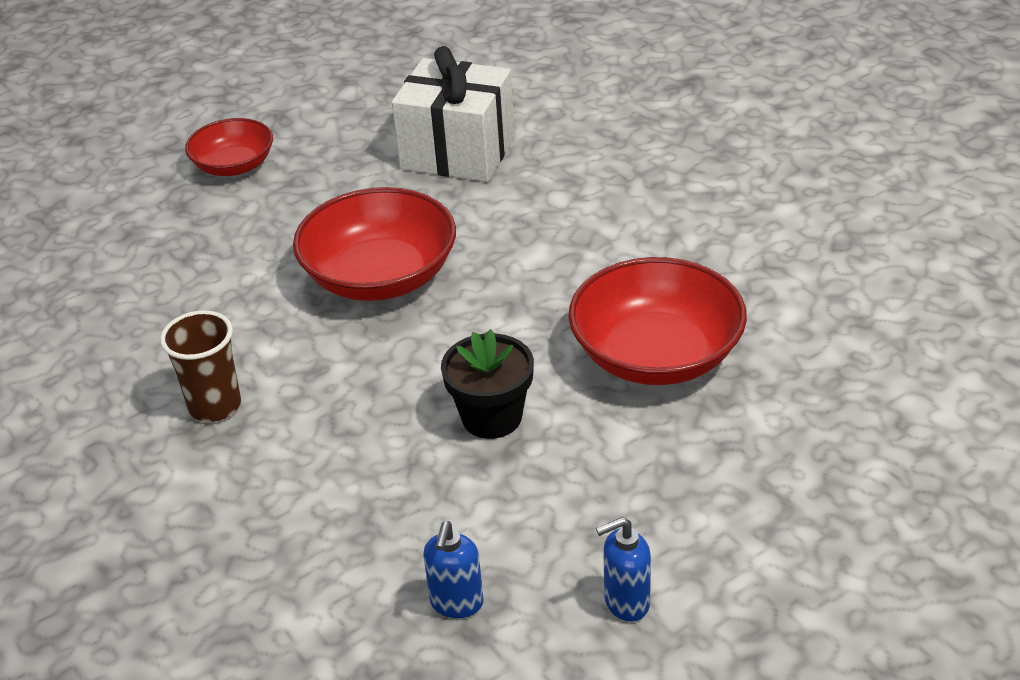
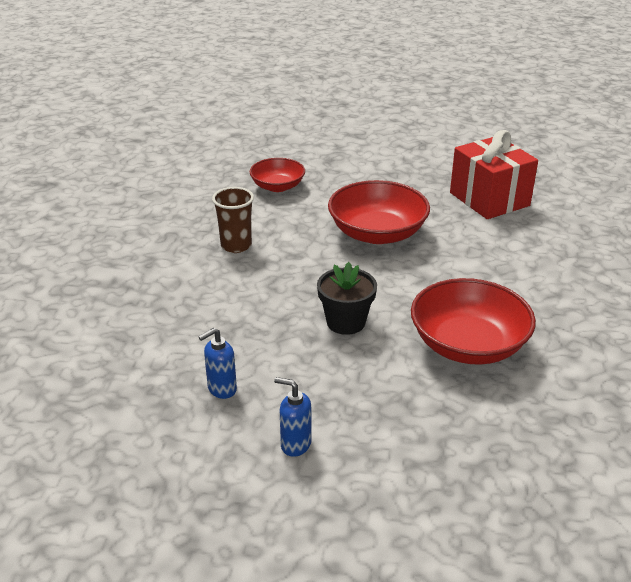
camera: 40 degrees right, 5 degrees down
(234, 165) = (374, 155): red bowl -> red bowl (277, 186)
(458, 152) = (489, 199): white gift -> red gift

